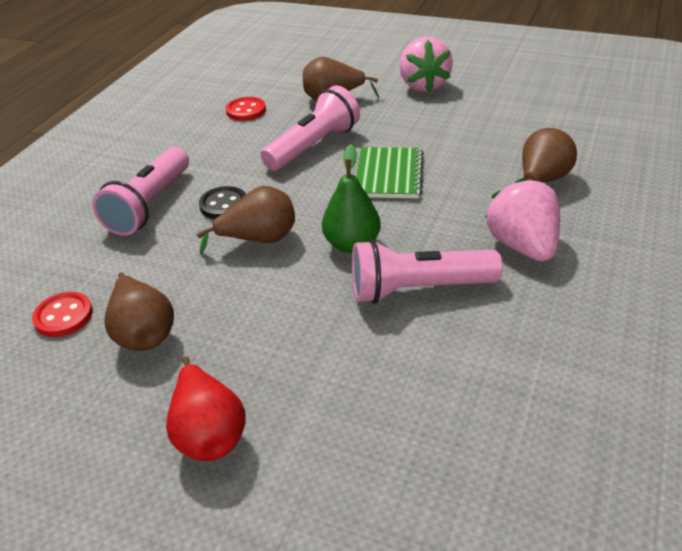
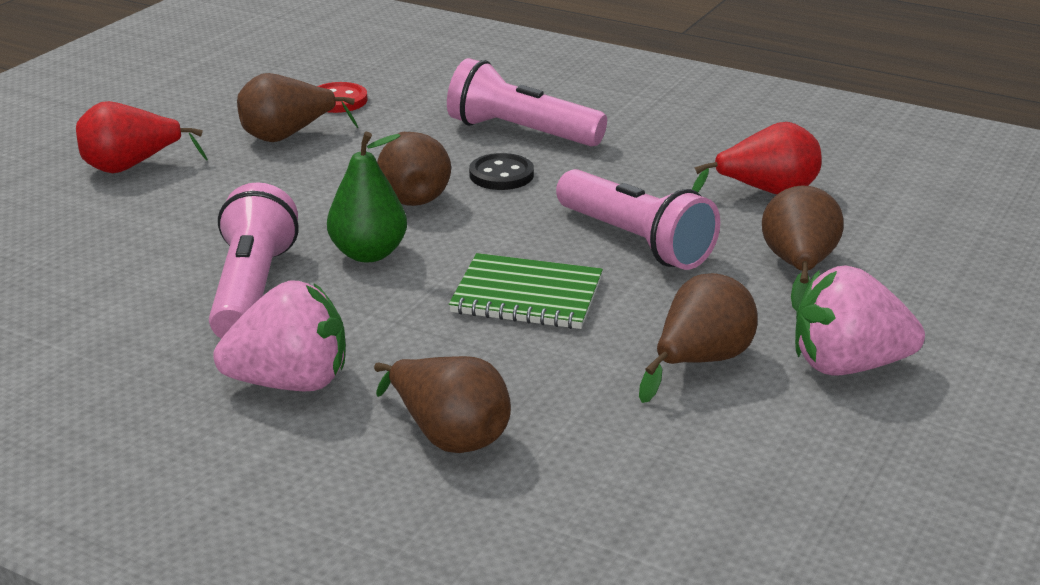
camera: 95 degrees right, 10 degrees down
(246, 111) = (766, 192): red button -> red pear
(437, 119) = (700, 362): none -> brown pear

